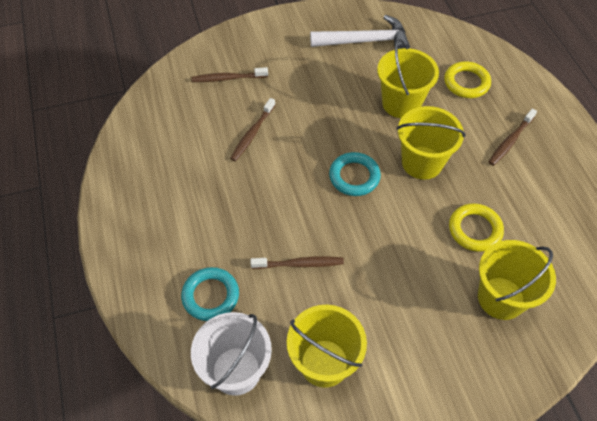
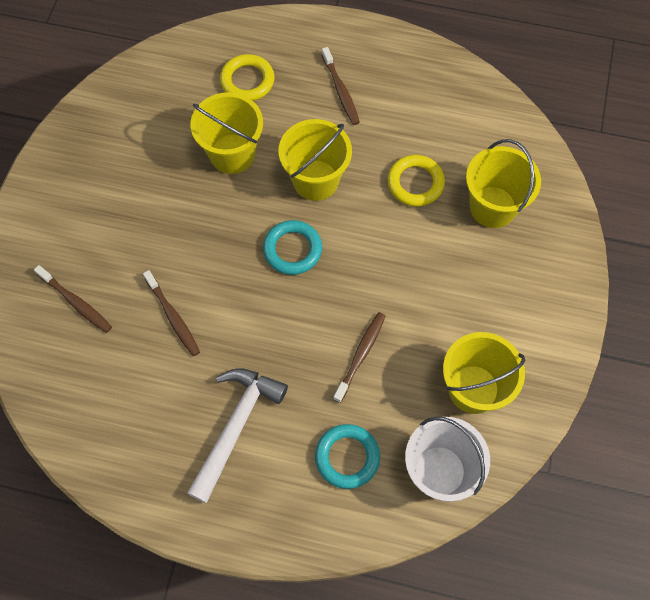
camera: 60 degrees left, 10 degrees up
(228, 78) = (76, 302): brown toothbrush -> brown toothbrush turned 75 degrees counterclockwise
(365, 41) = (125, 136): white hammer -> white hammer (236, 426)

